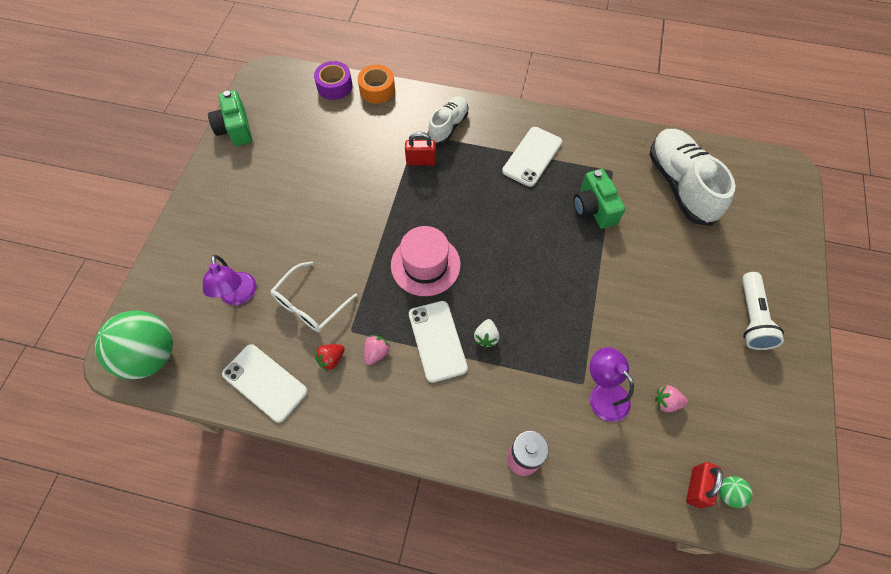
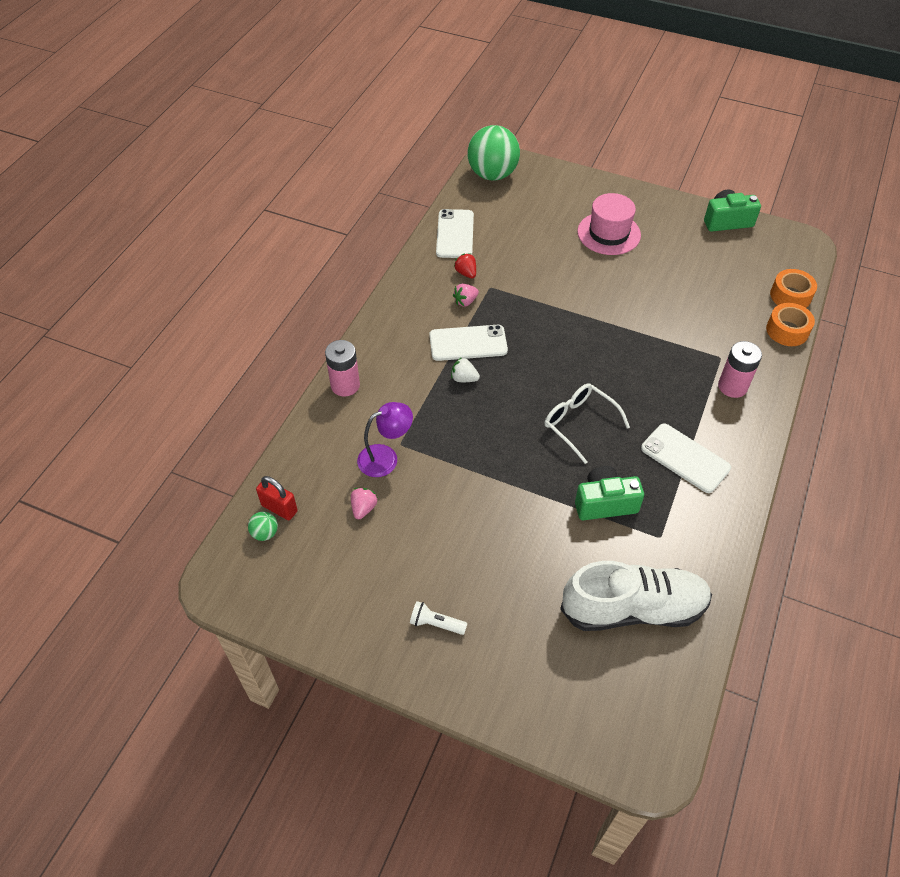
camera: 100 degrees right, 10 degrees down
(238, 296) = (537, 221): purple lamp -> none
(264, 383) = (455, 234): white phone -> white phone turned 45 degrees counterclockwise
(309, 305) = (520, 263): white glasses -> white glasses (579, 423)
(334, 86) = (790, 296): purple tape -> orange tape
(376, 353) = (465, 301): pink strawberry -> pink strawberry turned 105 degrees clockwise
(421, 161) = (681, 356): red padlock -> none
(425, 265) = (550, 344): pink hat -> pink hat (609, 233)
(448, 126) = (732, 386): white shoe -> pink battery
(751, 318) = (436, 623): white flashlight -> white flashlight, size x0.60

